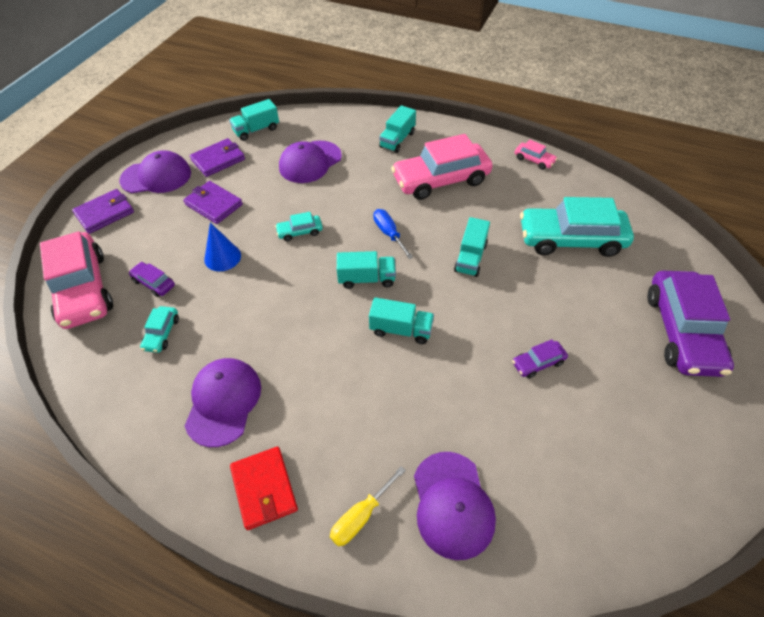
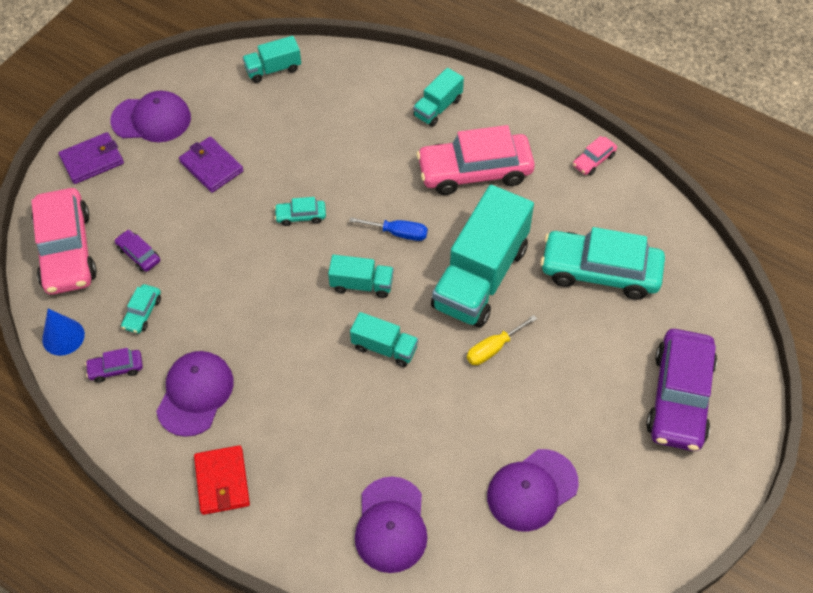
camera: 10 degrees right, 5 degrees up
(218, 160) = (223, 106): purple wallet -> none
(222, 257) = (213, 235): blue cone -> blue cone (63, 337)
(310, 162) = (328, 124): purple cap -> purple cap (532, 490)
(360, 516) = (305, 520): yellow screwdriver -> yellow screwdriver (493, 348)
(389, 233) = (398, 233): blue screwdriver -> blue screwdriver turned 120 degrees clockwise
(470, 258) = (480, 277): turquoise truck -> turquoise truck, size x2.09
(534, 160) = (593, 160): pink car -> pink car turned 90 degrees clockwise
(538, 363) = (515, 406): purple car -> purple car (116, 369)

